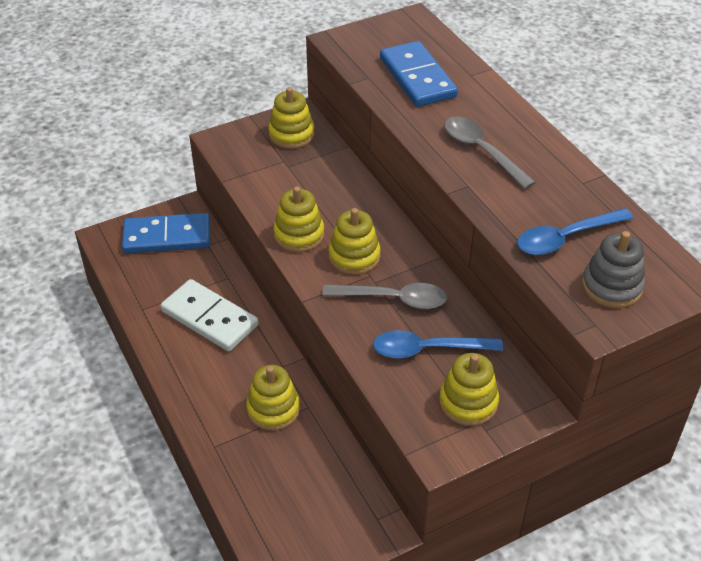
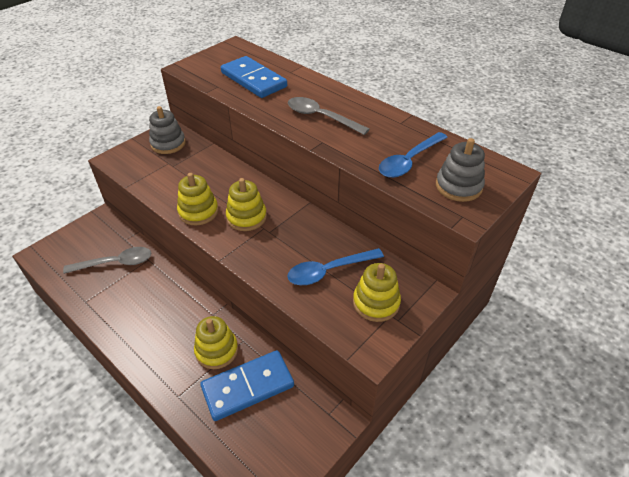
camera: 20 degrees left, 0 degrees up
(167, 237) = (90, 241): blue domino -> blue domino (248, 387)
(210, 318) = (143, 293): white domino -> none
(291, 134) = (168, 144): yellow stacking toy -> grey stacking toy
(393, 299) = (288, 240): grey spoon -> grey spoon (115, 263)

